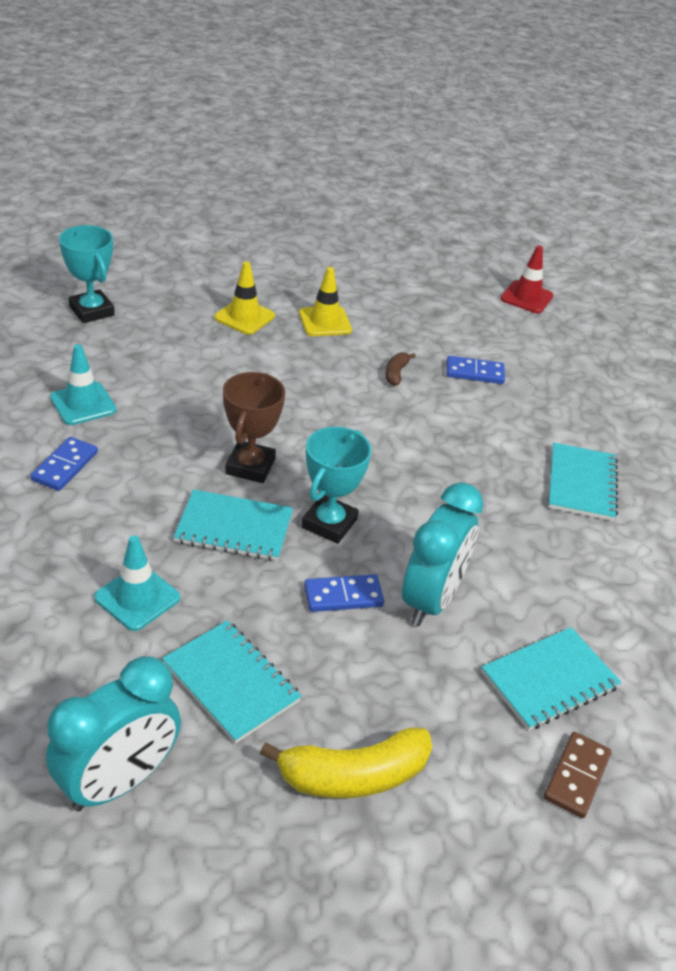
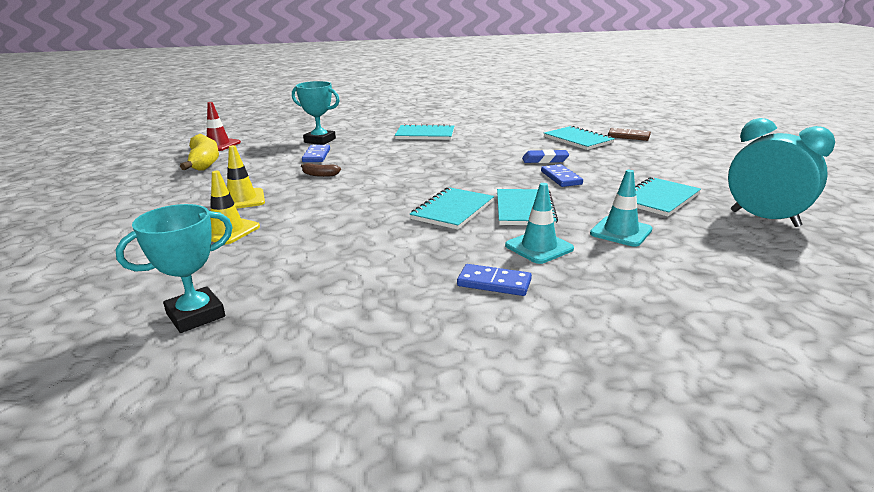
camera: 90 degrees left, 15 degrees down
(83, 404) = (391, 290): turquoise traffic cone -> turquoise traffic cone (539, 247)
(250, 466) = (453, 210): brown trophy -> turquoise notebook
(329, 523) = (499, 184): turquoise trophy -> turquoise trophy (320, 140)
(353, 775) = (682, 170): yellow banana -> yellow banana (204, 162)
(431, 599) = (545, 160): turquoise clock -> blue eraser

